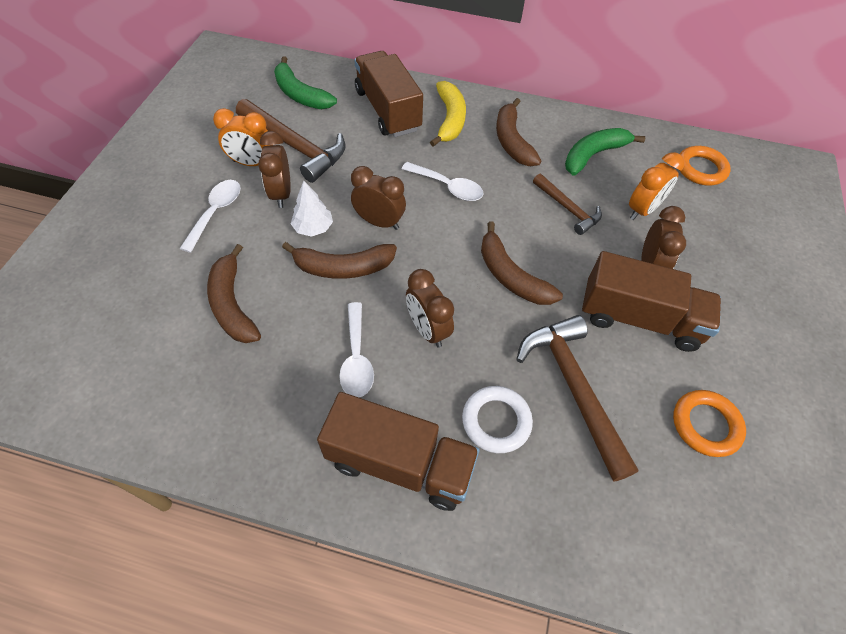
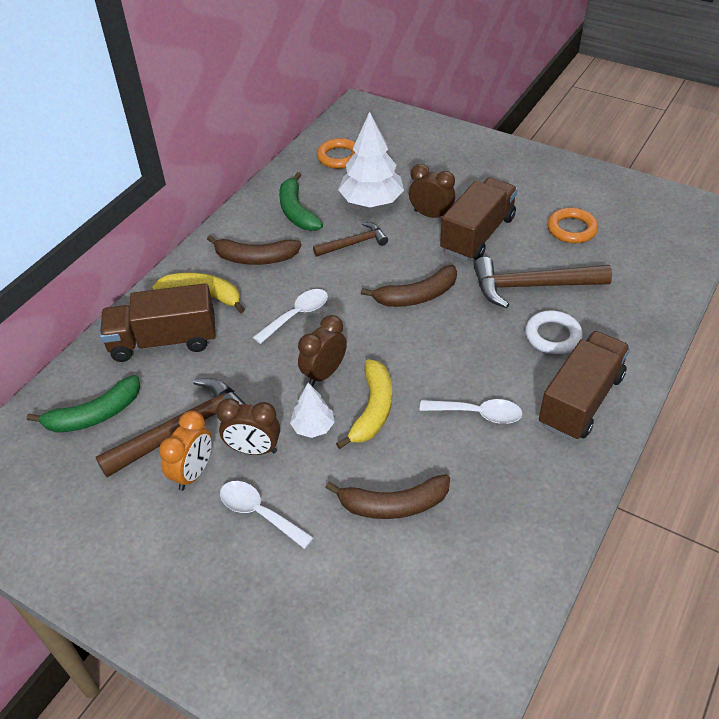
camera: 70 degrees left, 10 degrees down
(343, 267) = (372, 410): brown banana -> yellow banana
(427, 329) = (459, 360): brown clock -> none
(642, 210) = (371, 201): orange clock -> white tree

